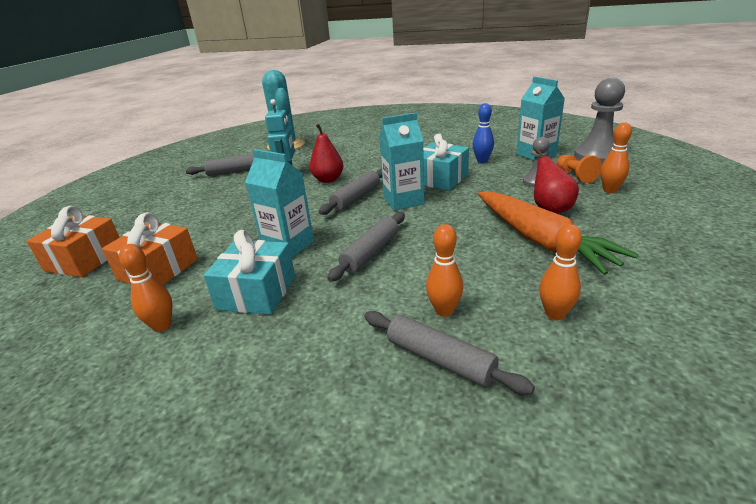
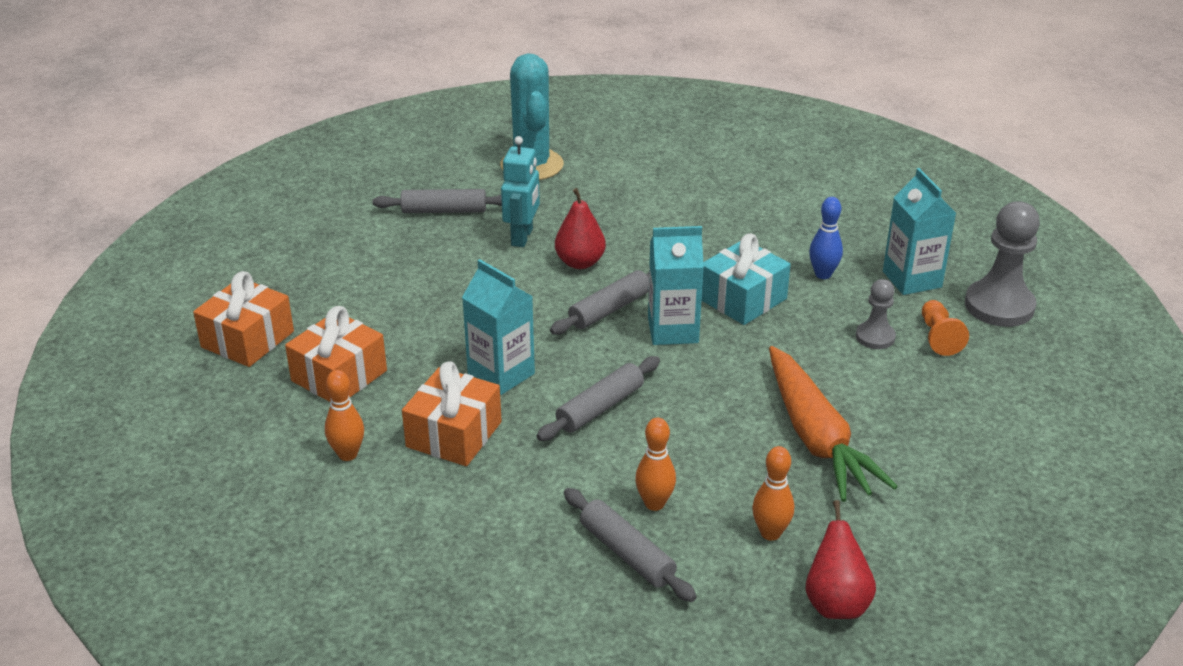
camera: 10 degrees right, 5 degrees up
(257, 292) = (454, 434): turquoise gift -> orange gift
(550, 209) = (862, 390): red pear -> red pear (835, 603)
(610, 190) = (965, 376): orange bowling pin -> none

